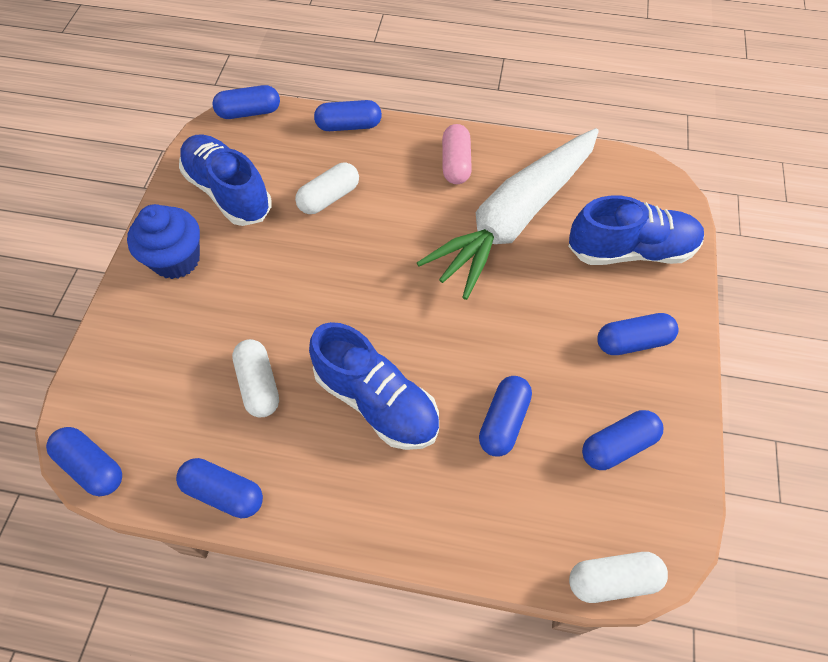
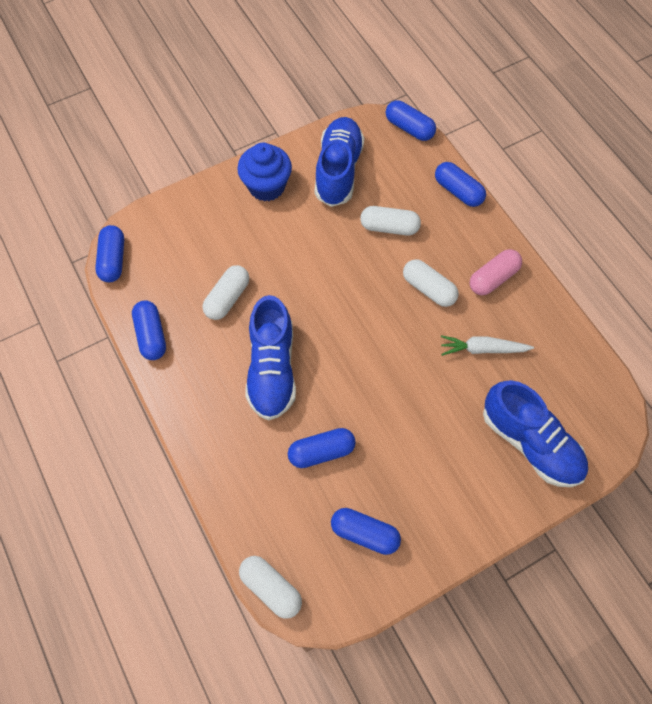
camera: 50 degrees right, 5 degrees up
(419, 214) = (428, 289): none -> white capsule
(514, 219) = (482, 349): white carrot -> white carrot, size x0.41
(632, 341) = (453, 493): blue capsule -> none

